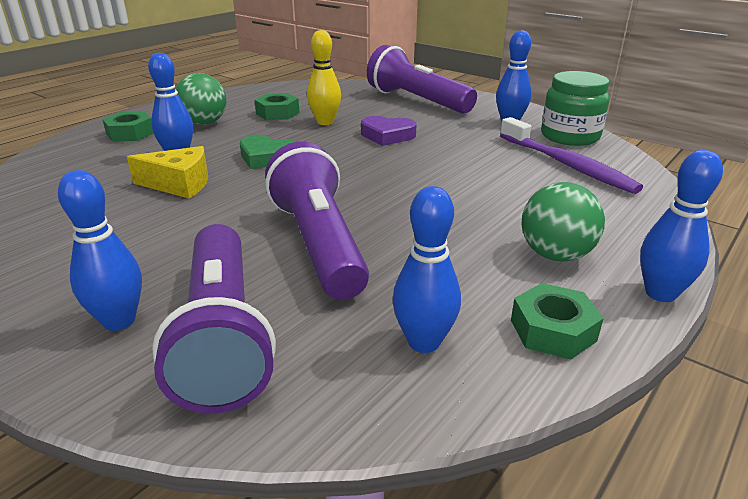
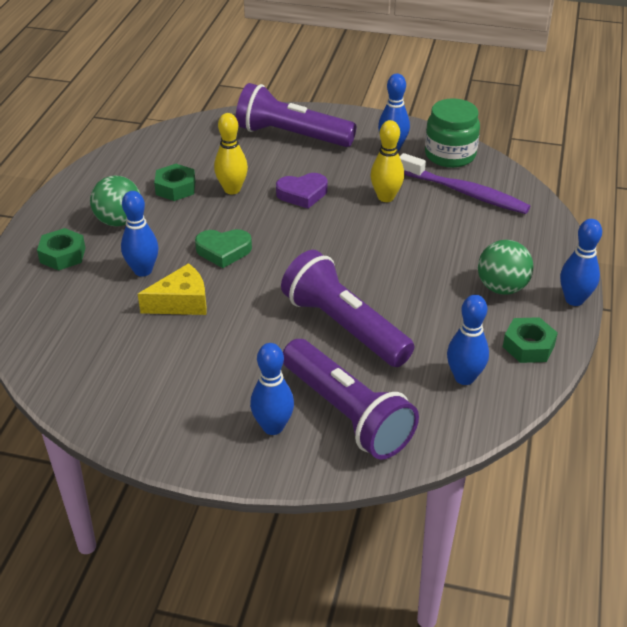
camera: 25 degrees left, 10 degrees up
(472, 152) = (386, 197): none -> yellow bowling pin

